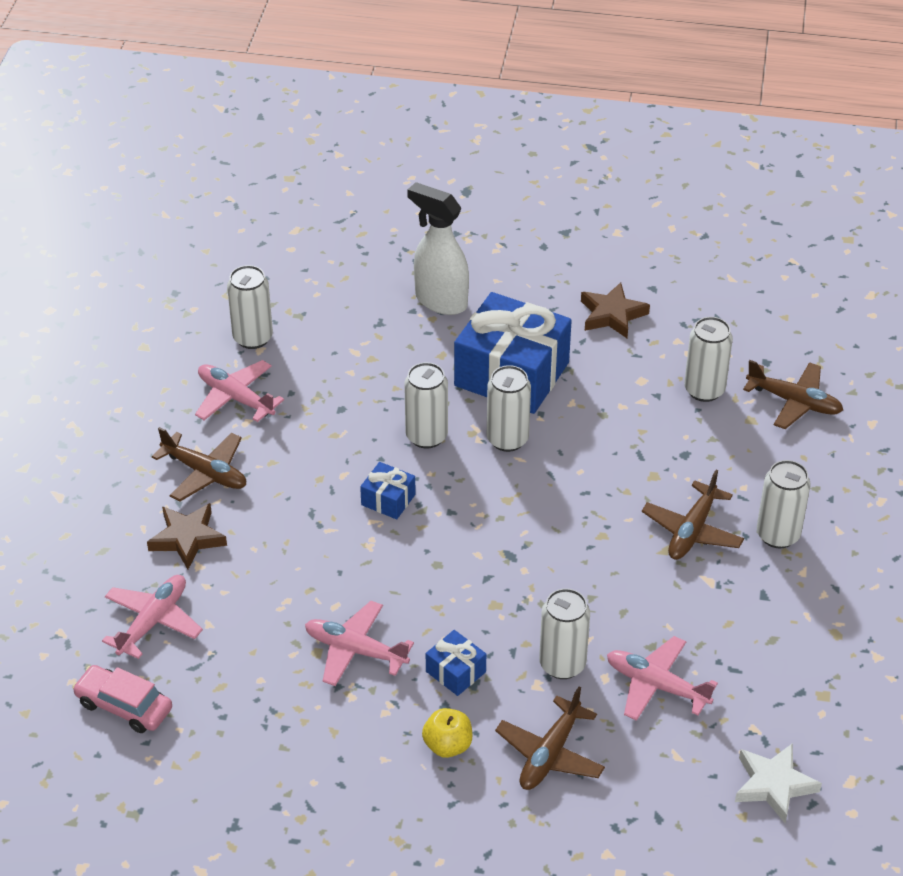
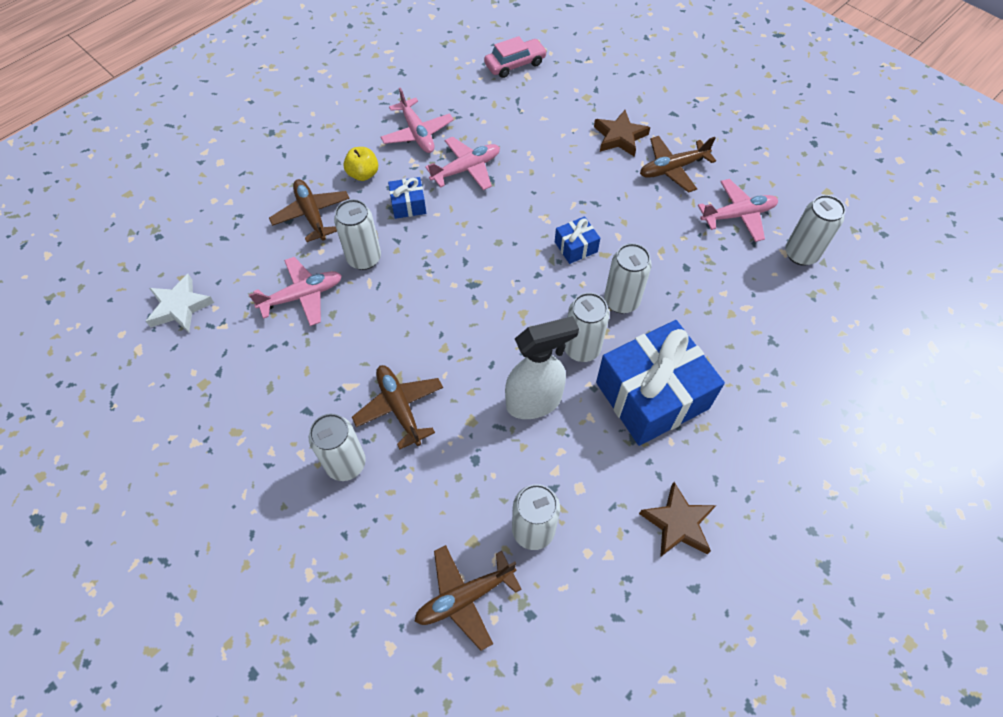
camera: 125 degrees right, 15 degrees up
(153, 621) = (565, 97): pink plane -> pink plane (417, 133)
(440, 301) = (776, 398): white spray bottle -> white spray bottle (534, 402)

